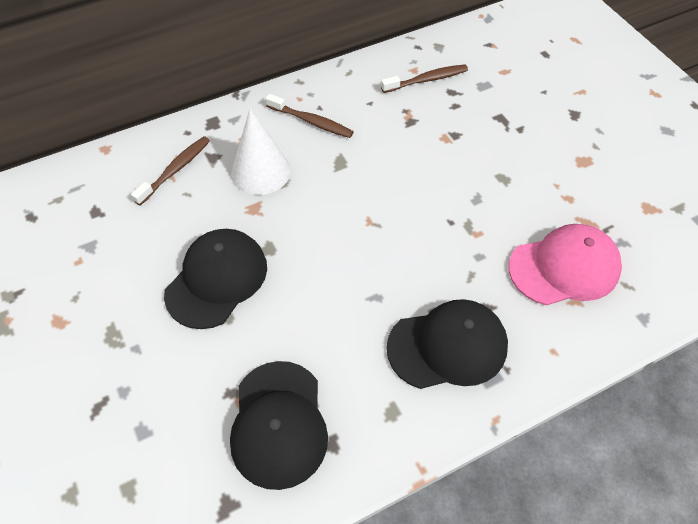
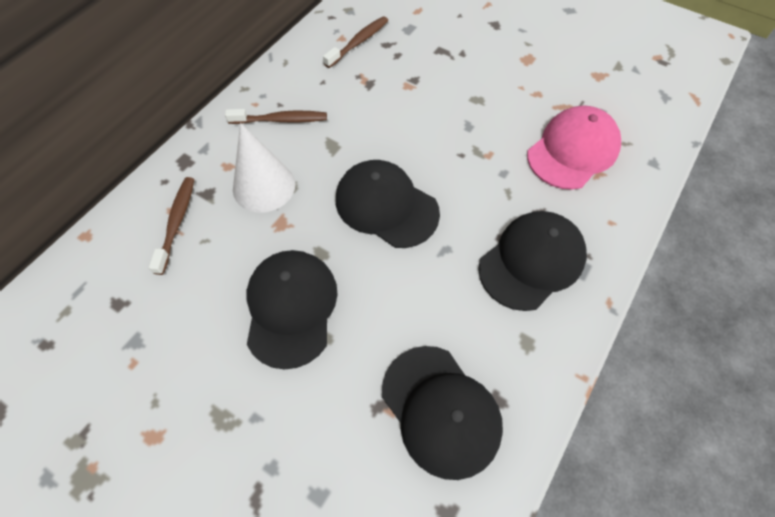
camera: 30 degrees left, 5 degrees up
(350, 235) = (386, 206): none -> black cap

